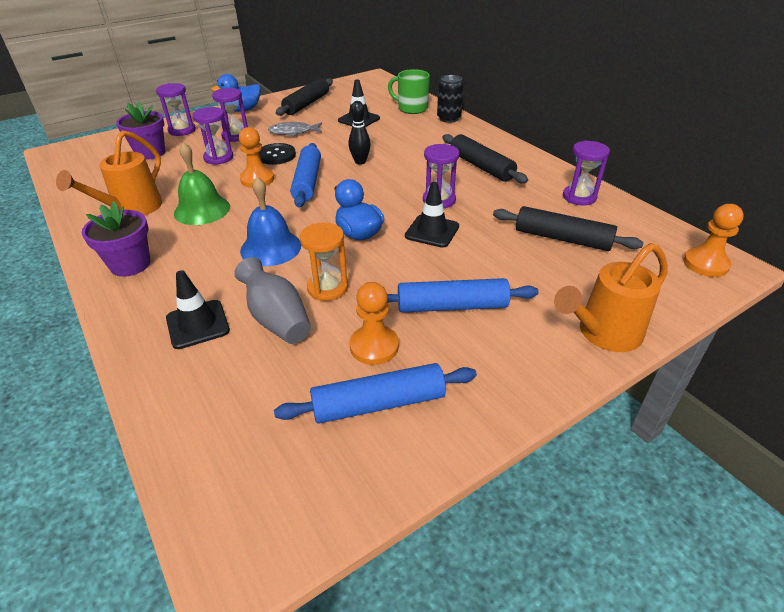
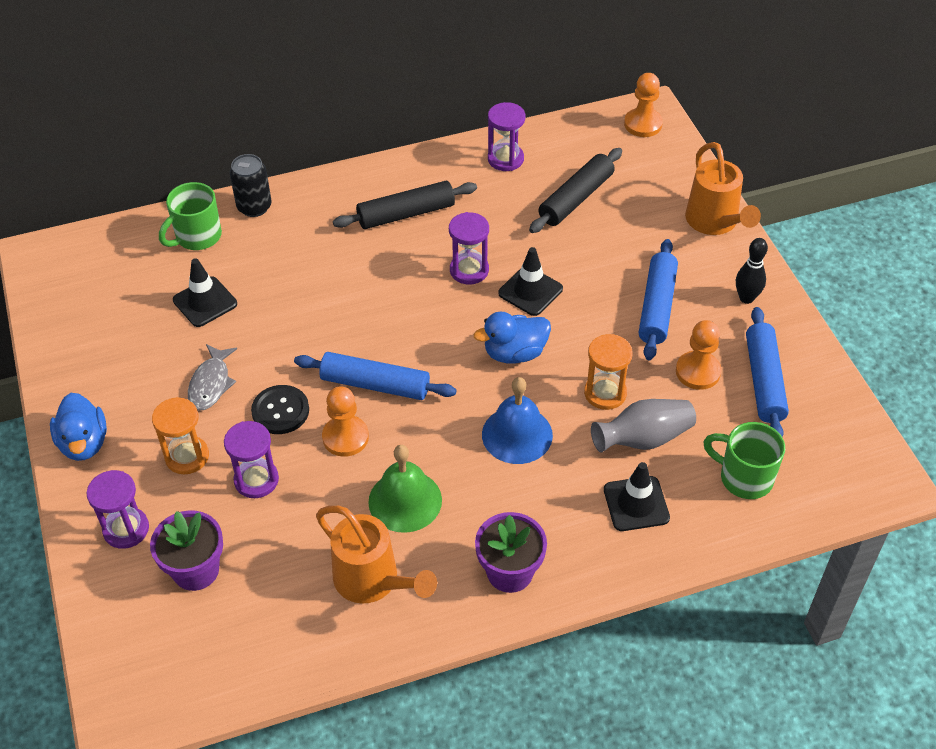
camera: 75 degrees left, 10 degrees up
(233, 401) = (744, 477): none -> green mug
(235, 136) = (187, 456): purple hourglass -> orange hourglass
(306, 104) = (107, 356): black rolling pin -> none
(360, 162) = (342, 323): black bowling pin -> black bowling pin (746, 298)

